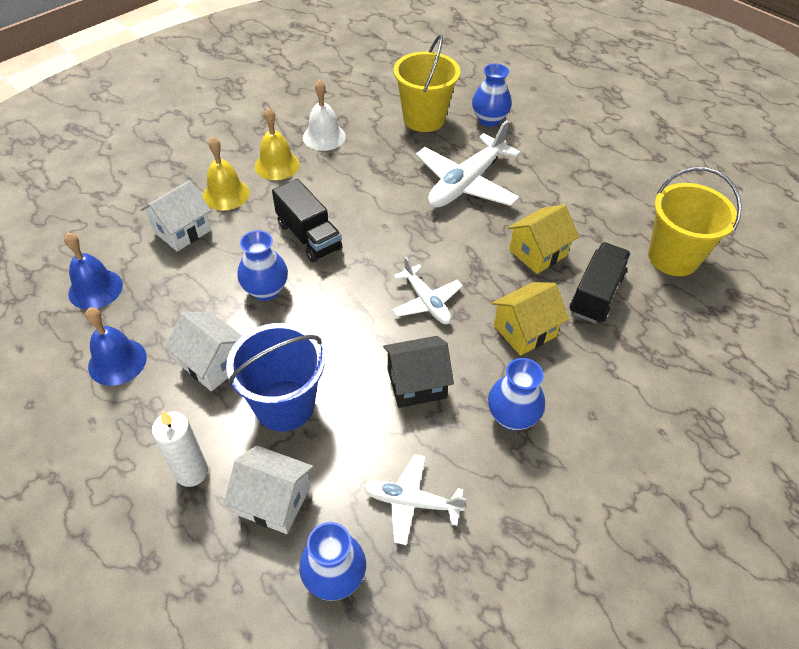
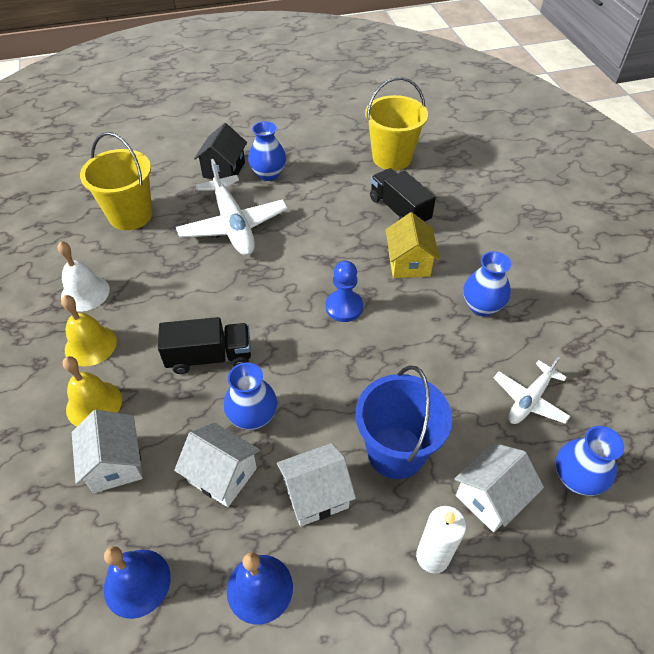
camera: 60 degrees left, 0 degrees up
(202, 296) = (222, 475): none -> white house
(416, 383) = (422, 349): black house -> black house (224, 170)
(426, 302) = (344, 307): white plane -> blue pawn
(489, 120) = (172, 178): blue vase -> blue vase (268, 174)
(538, 253) = (339, 220): yellow house -> none

